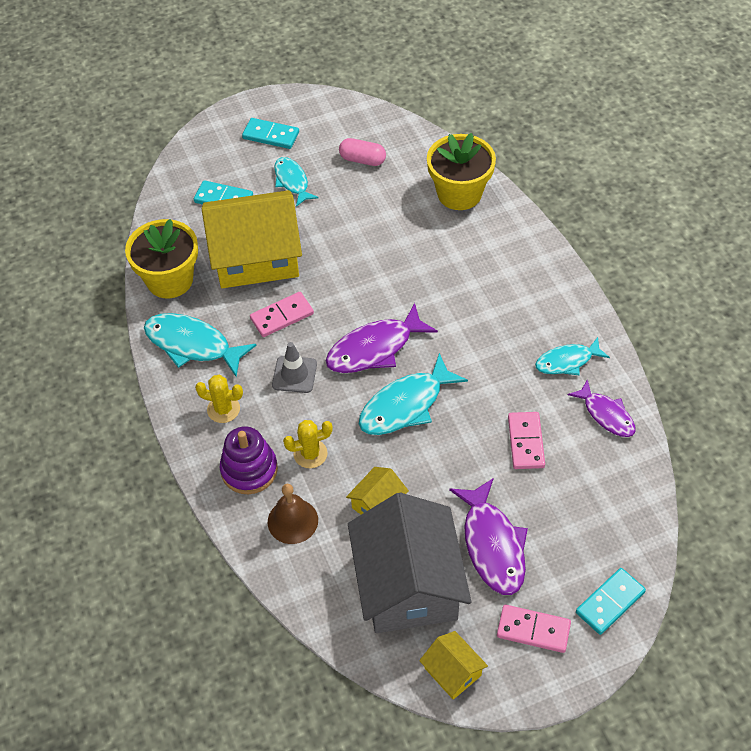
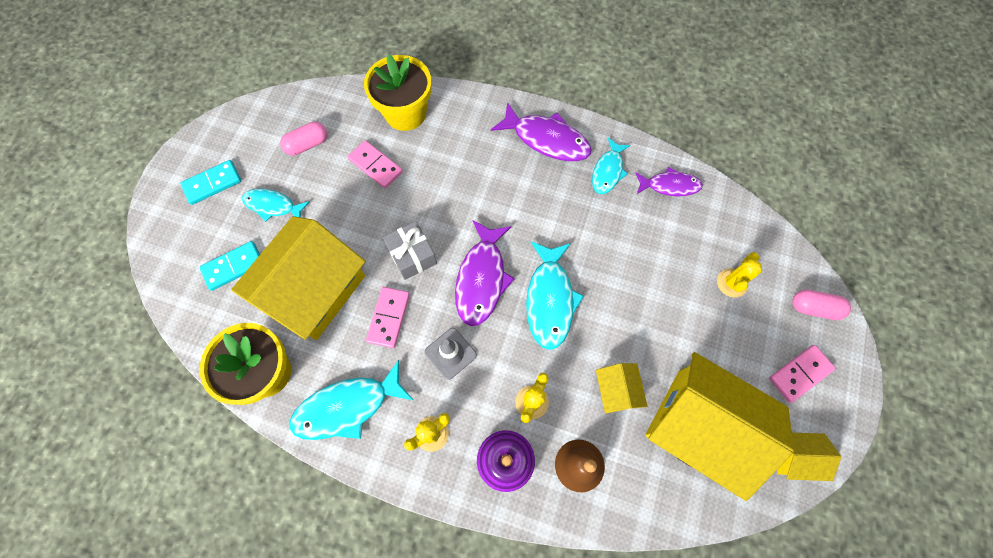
camera: 50 degrees left, 15 degrees up
(345, 292) = (412, 255): none -> grey gift
(408, 584) = (700, 426): grey house -> yellow house
(492, 545) = (713, 342): purple fish -> purple fish (546, 139)
(526, 442) = (649, 250): pink domino -> pink domino (375, 165)
(564, 523) = (732, 283): none -> yellow cactus
(610, 602) = (814, 308): turquoise domino -> pink capsule

